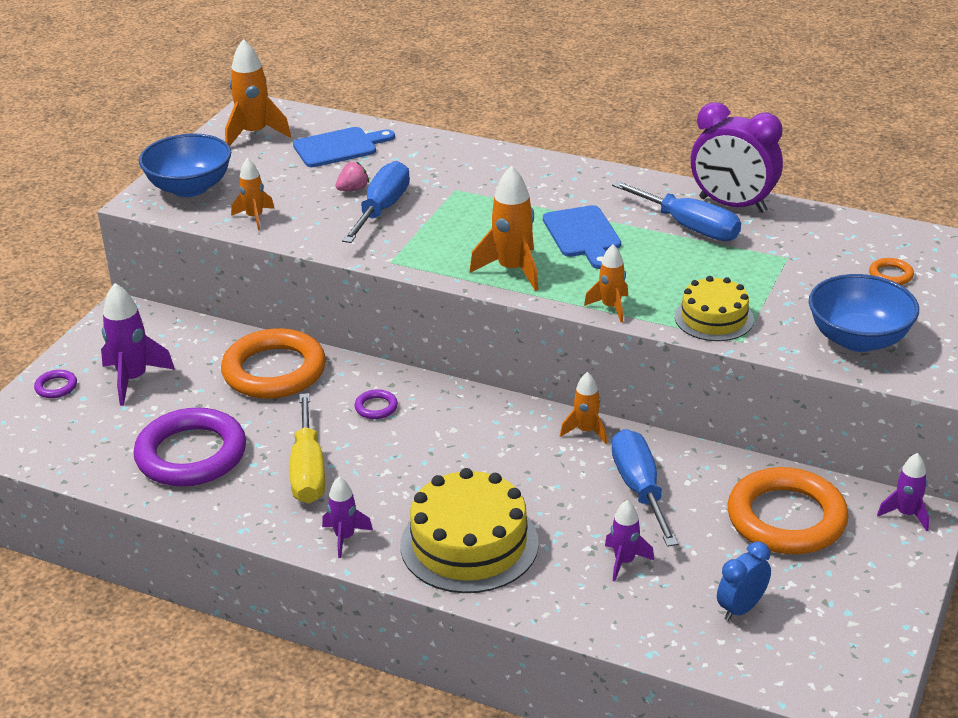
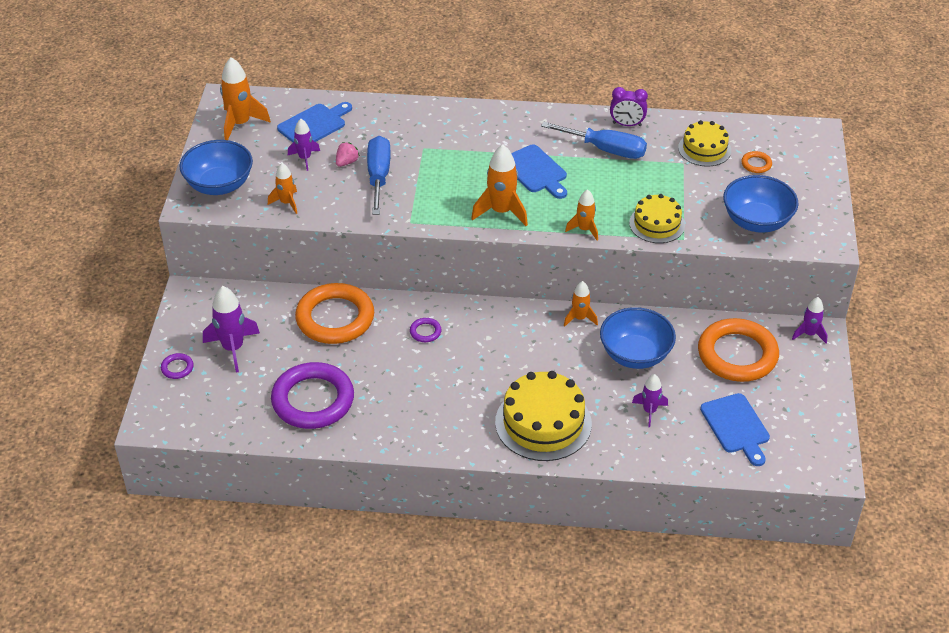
camera: 20 degrees left, 10 degrees up
(308, 470) = (404, 393): yellow screwdriver -> none
(345, 537) = (457, 438): purple rocket -> purple rocket (305, 158)
(640, 489) = (635, 355): blue screwdriver -> blue bowl
(732, 205) = (627, 124): purple clock -> purple clock, size x0.56
(741, 608) = (736, 426): blue clock -> blue cutting board
(825, 247) = (704, 149): none -> yellow cake

